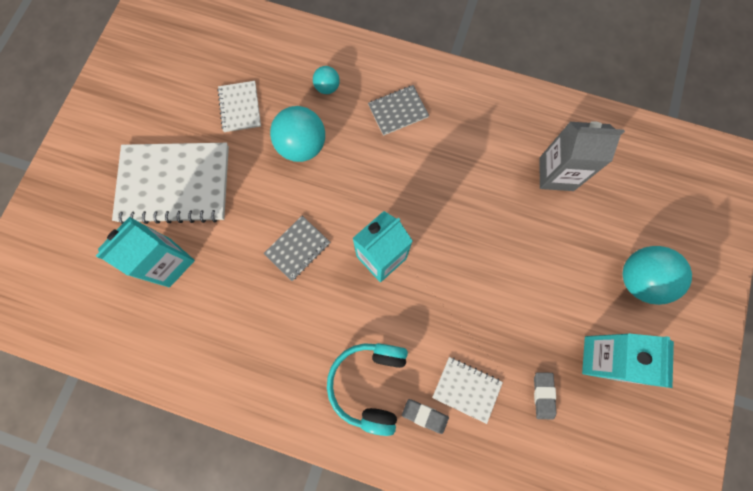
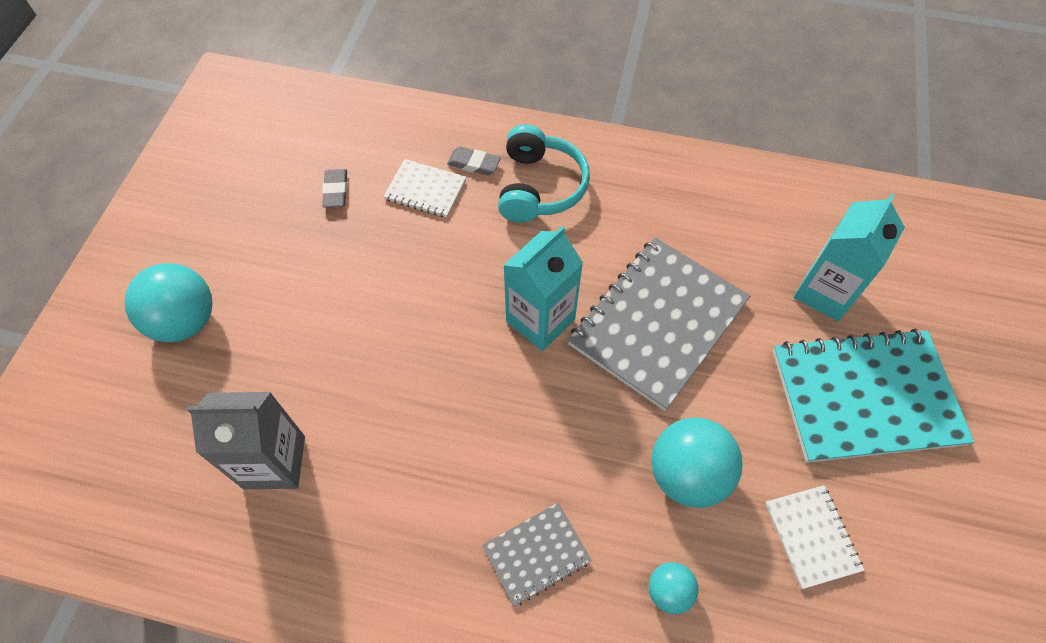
camera: 175 degrees right, 15 degrees down
(174, 184) = (865, 397): white notebook -> turquoise notebook
(297, 248) = (658, 323): grey notebook -> grey notebook, size x2.04
(602, 358) = (258, 230): turquoise carton -> none

